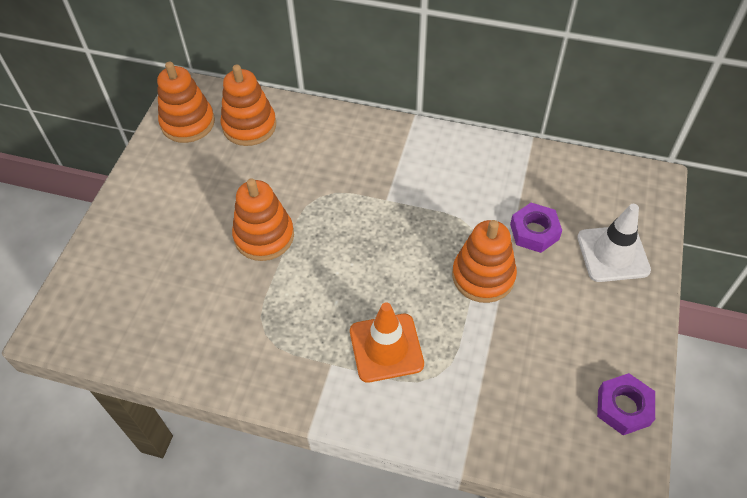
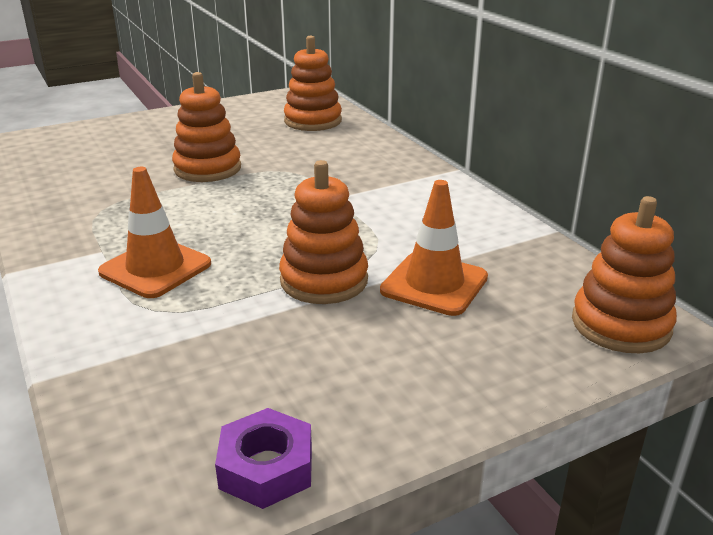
camera: 45 degrees right, 25 degrees down
(188, 123) = (276, 104): orange stacking toy -> orange stacking toy (620, 325)
(534, 232) = (434, 284): purple nut -> orange traffic cone
(613, 254) = (496, 348): white traffic cone -> none

